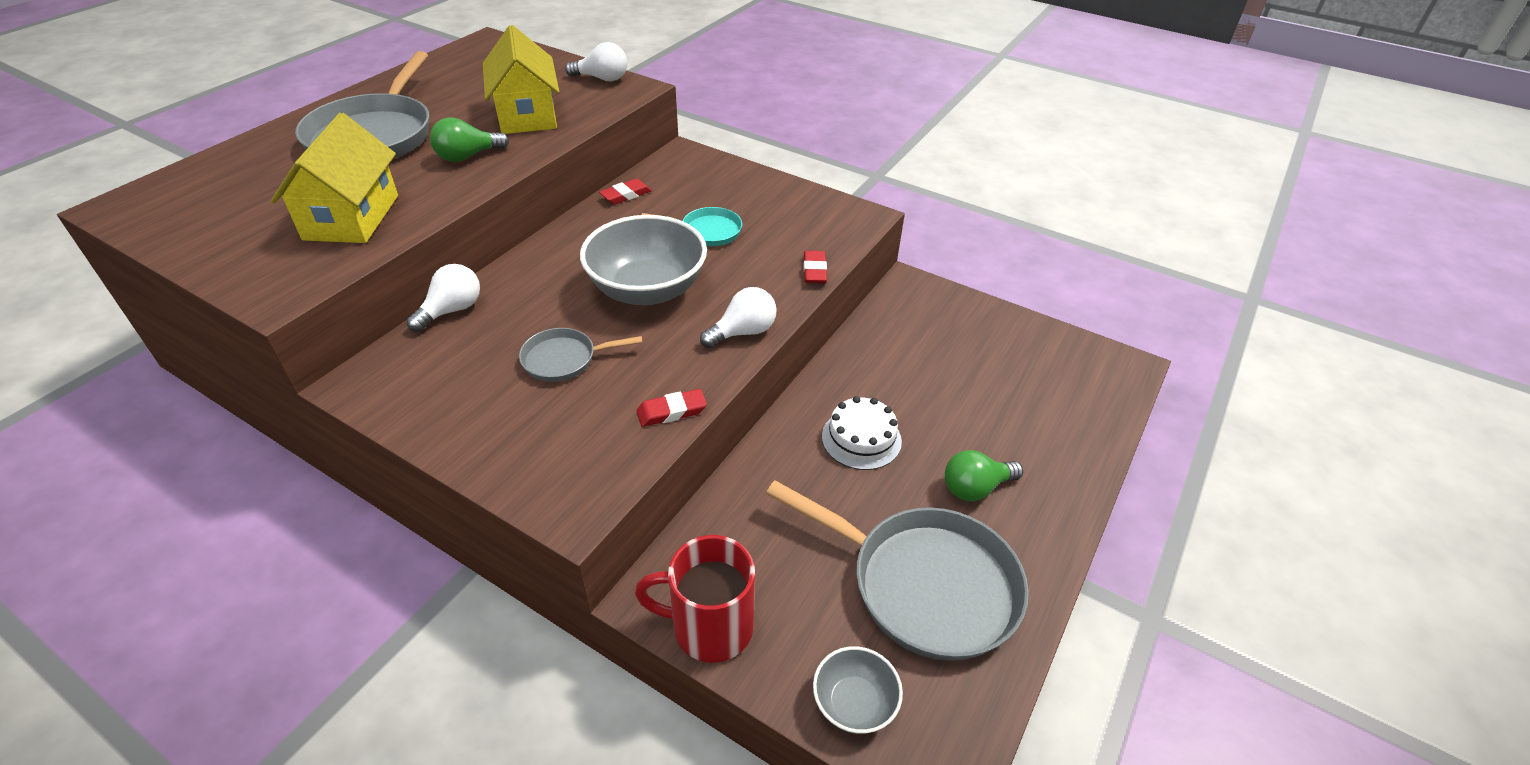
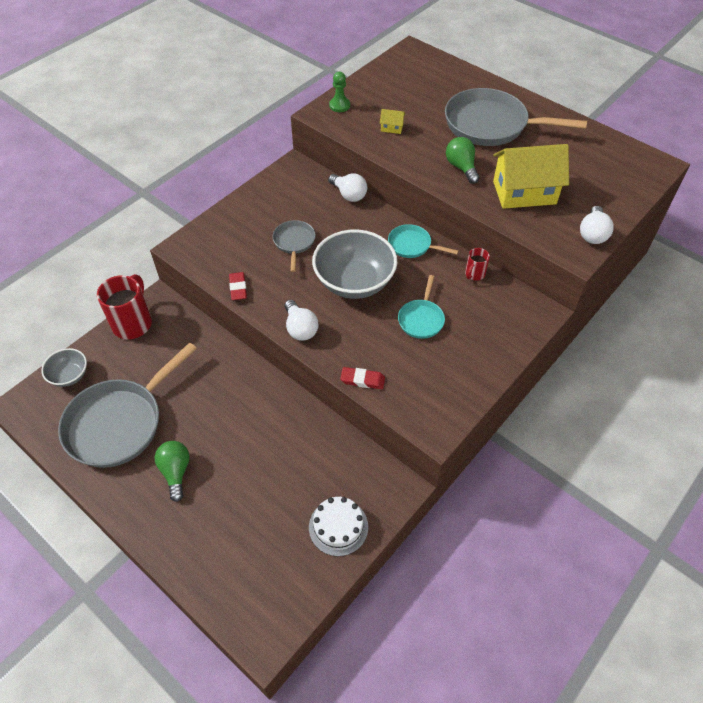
camera: 100 degrees right, 10 degrees up
(260, 276) = (339, 105): none -> green pawn
(352, 217) = (391, 128): yellow house -> yellow house, size x0.40
(573, 243) = (412, 245): none -> turquoise pan
(626, 195) = (474, 274): red eraser -> red mug
(861, 439) = (235, 414): white cake -> white cake (338, 527)

